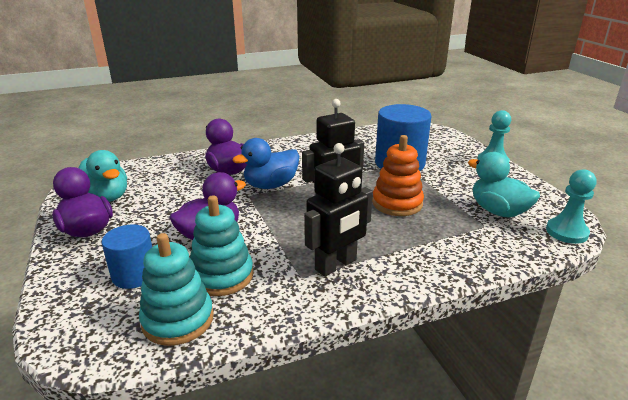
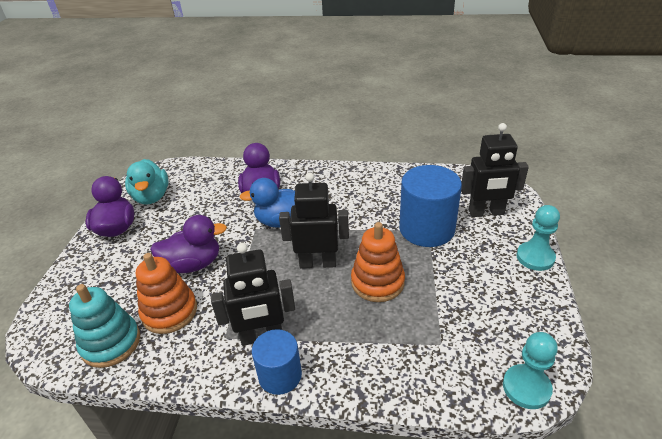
camera: 30 degrees right, 10 degrees up
(134, 275) = (115, 287): blue cylinder -> blue cylinder (280, 375)
(222, 276) = (169, 312): turquoise stacking toy -> orange stacking toy
(432, 145) = (486, 213): none -> black robot
(498, 211) = (474, 329): turquoise duck -> none

